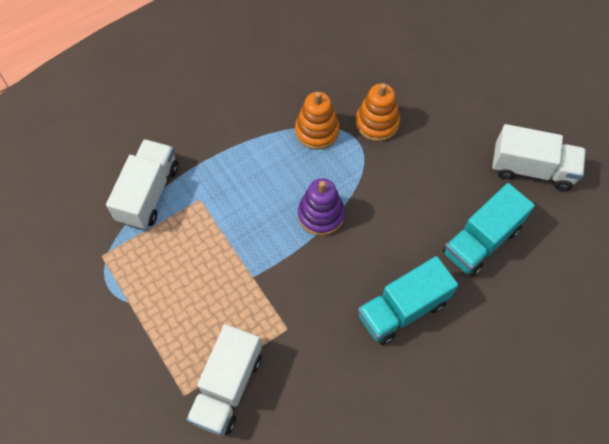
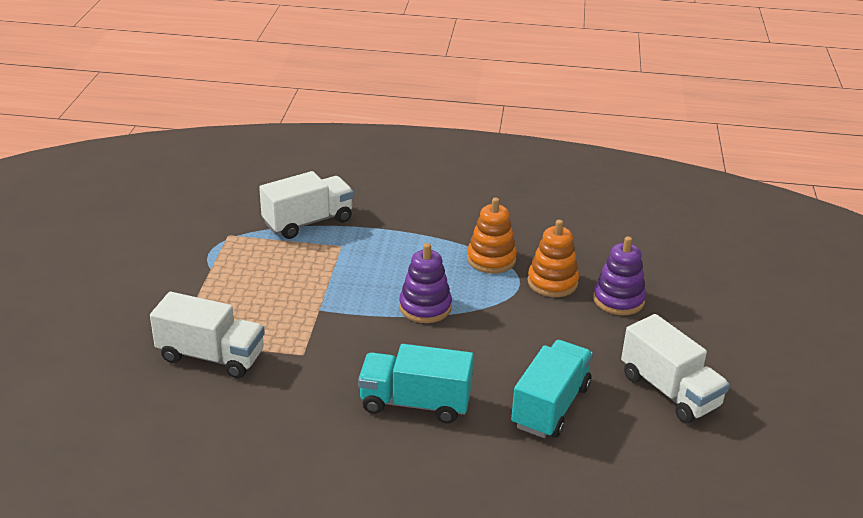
camera: 40 degrees right, 30 degrees down
(227, 387) = (211, 356): white truck -> white truck turned 135 degrees counterclockwise
(431, 107) = (618, 300): none -> purple stacking toy
(481, 240) = (550, 406): turquoise truck -> turquoise truck turned 120 degrees clockwise

